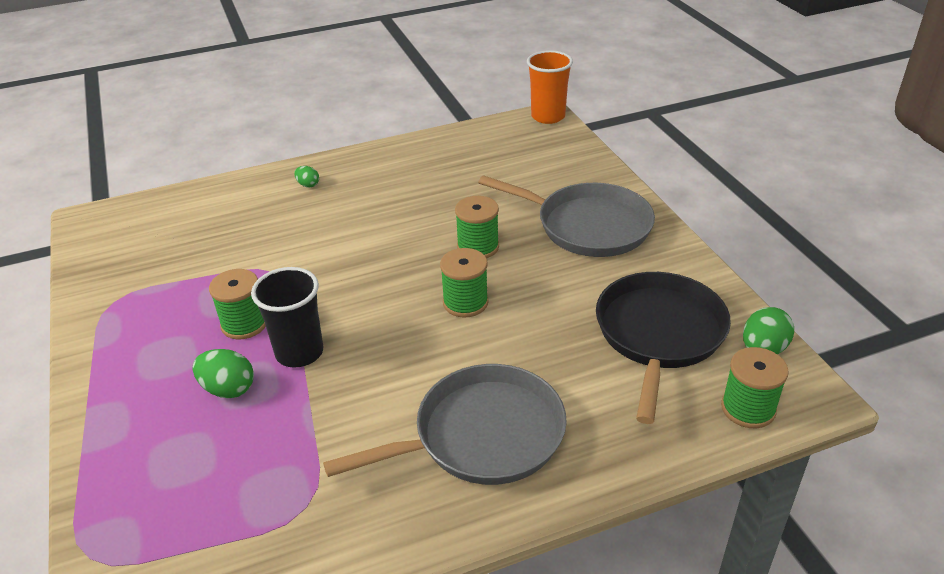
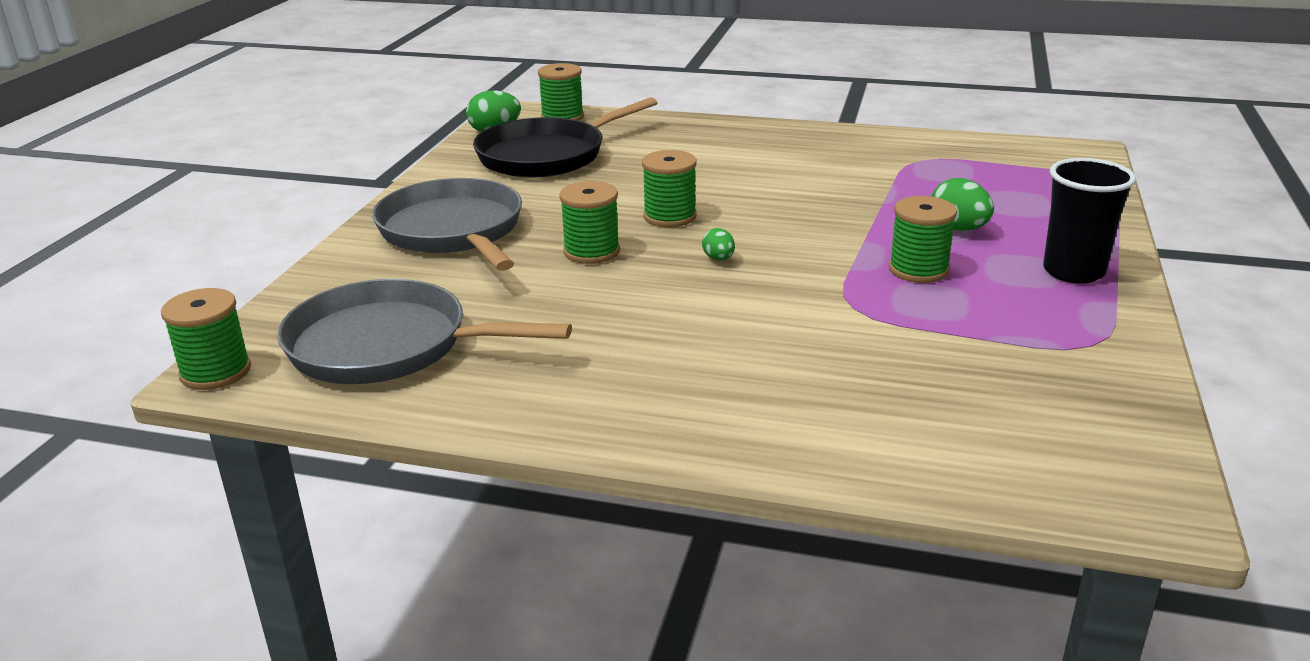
camera: 145 degrees left, 10 degrees down
(299, 352) = (870, 232): black cup -> black cup (1073, 272)
(308, 185) = (714, 408): green egg -> green egg (718, 259)
(482, 435) = (758, 153): grey pan -> grey pan (387, 345)
(548, 116) = (215, 372): orange cup -> green spool

